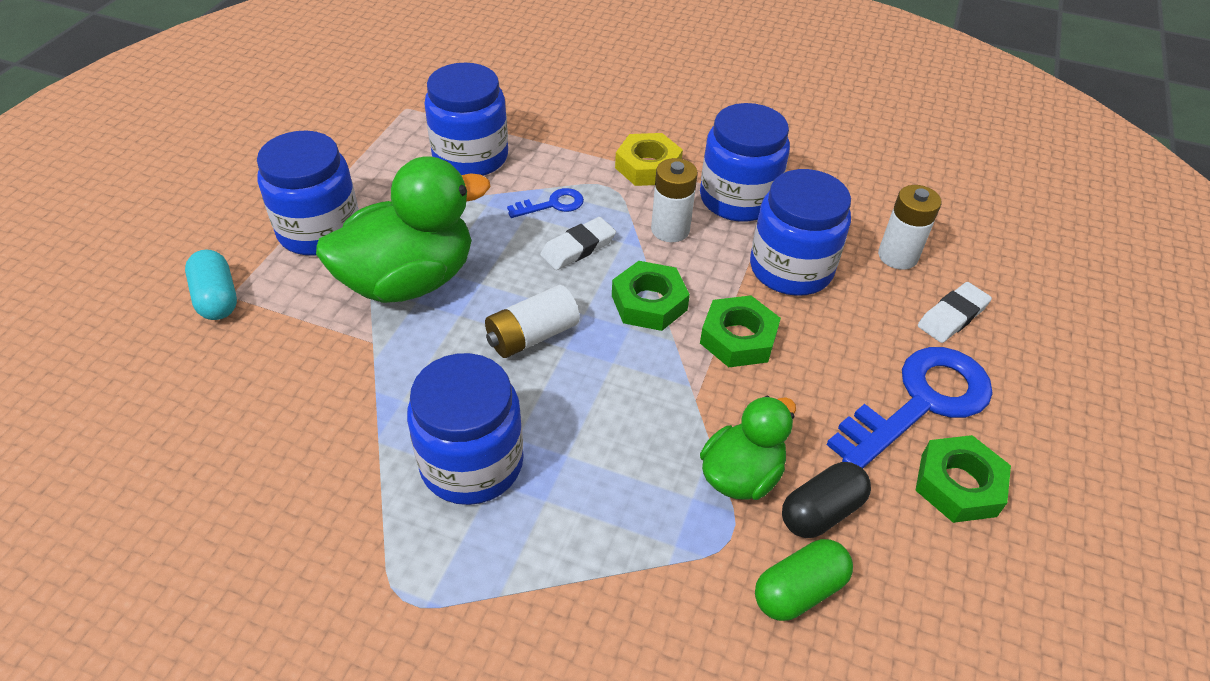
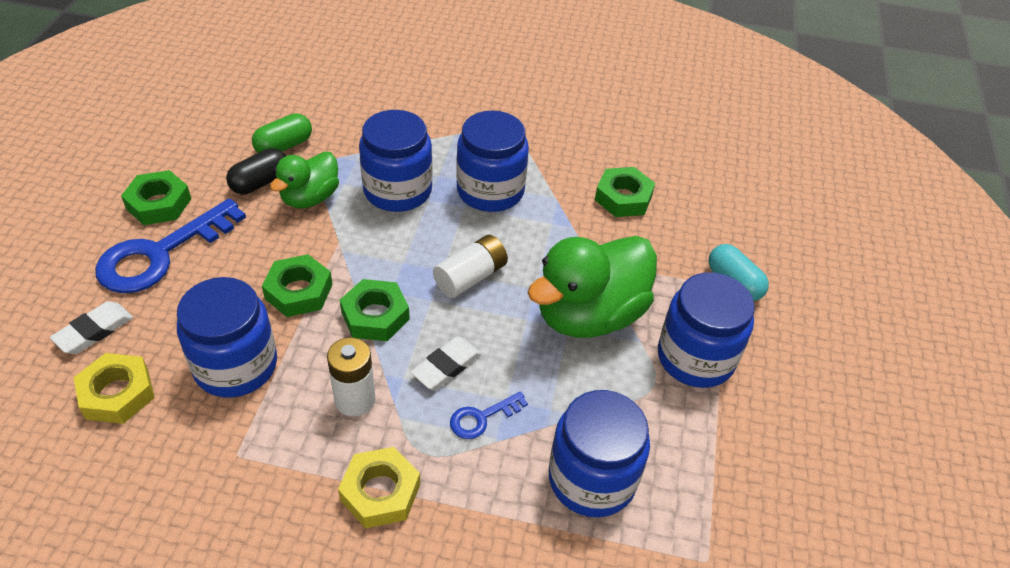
camera: 170 degrees right, 0 degrees up
(277, 432) = (623, 198): none -> green nut
(738, 199) = (276, 453): blue jar -> blue jar (397, 190)
(897, 256) = (117, 394): white battery -> yellow nut

